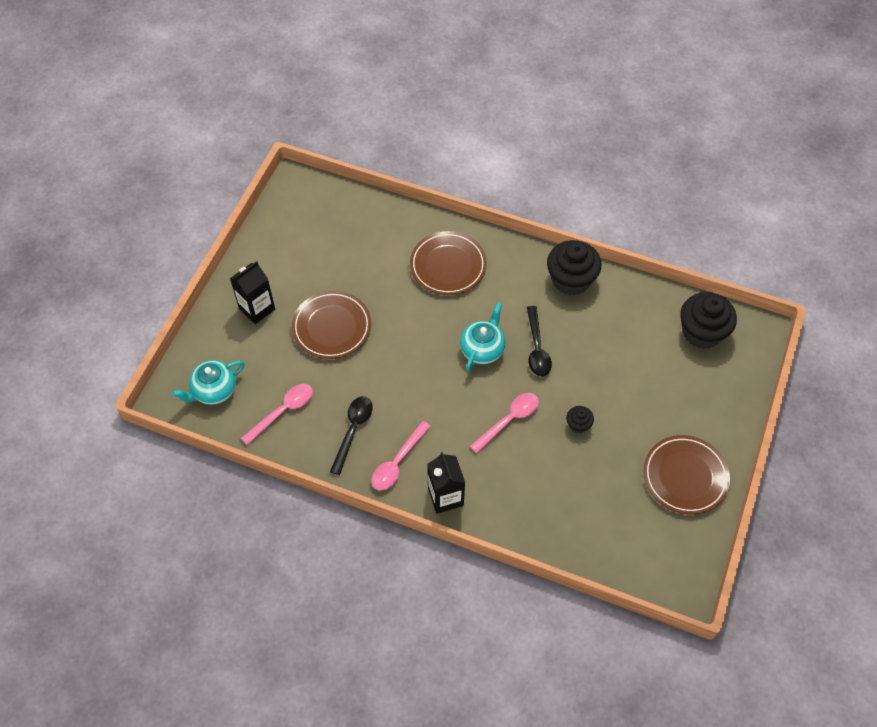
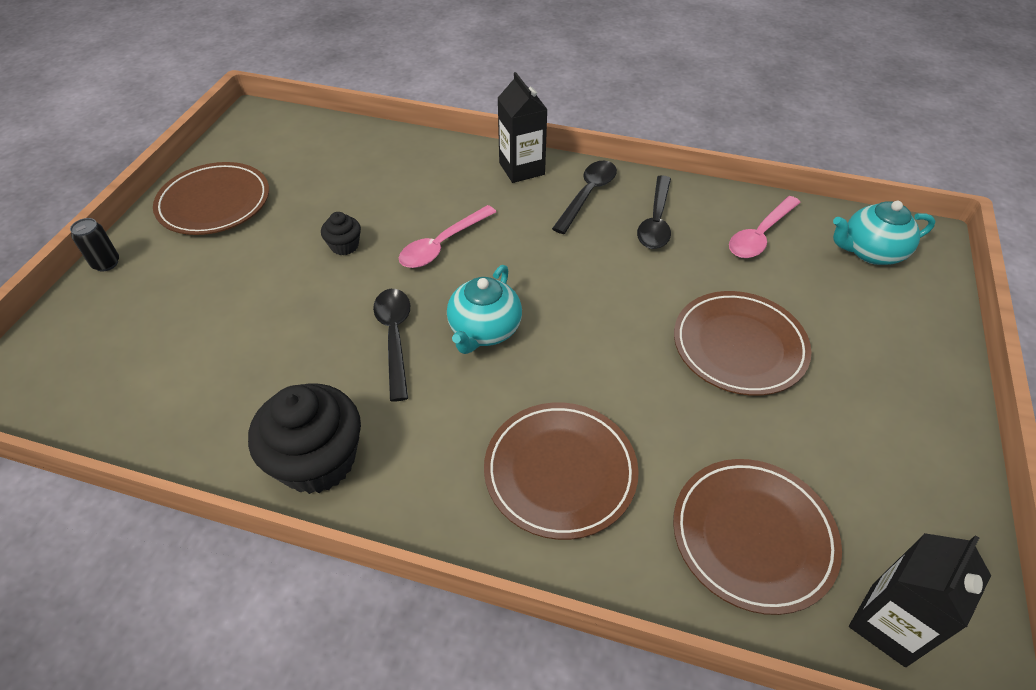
camera: 175 degrees right, 10 degrees down
(214, 390) = (870, 252): turquoise teapot -> turquoise teapot turned 150 degrees counterclockwise
(257, 309) = (878, 366): black carton -> black carton (888, 624)
(363, 231) = (753, 536): none -> brown plate
(397, 462) = (588, 194): pink spoon -> black spoon
(702, 332) = (103, 382): black cupcake -> none
(740, 421) = (106, 263): none -> black can

